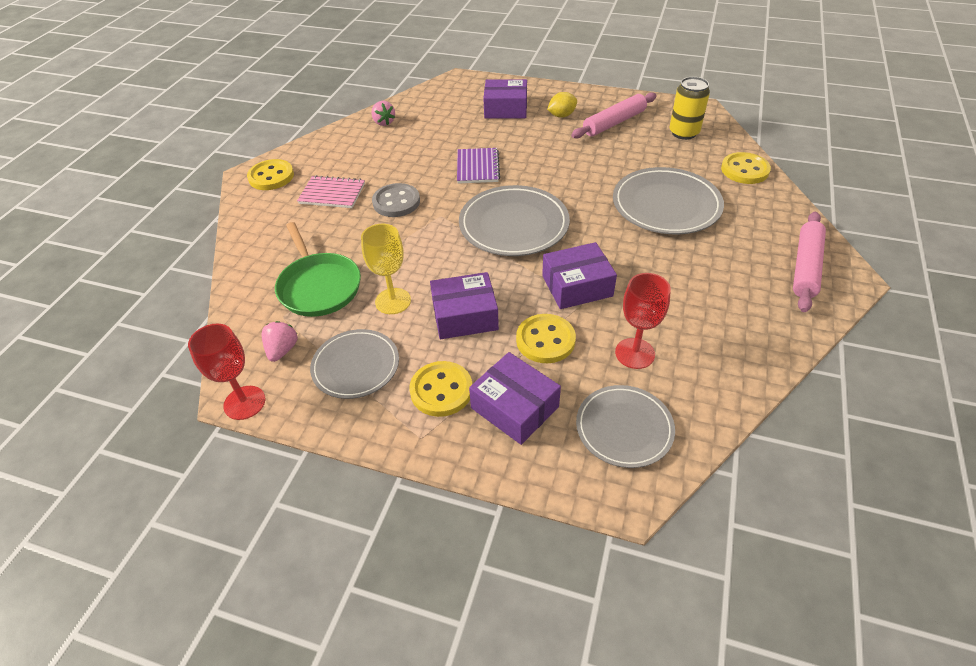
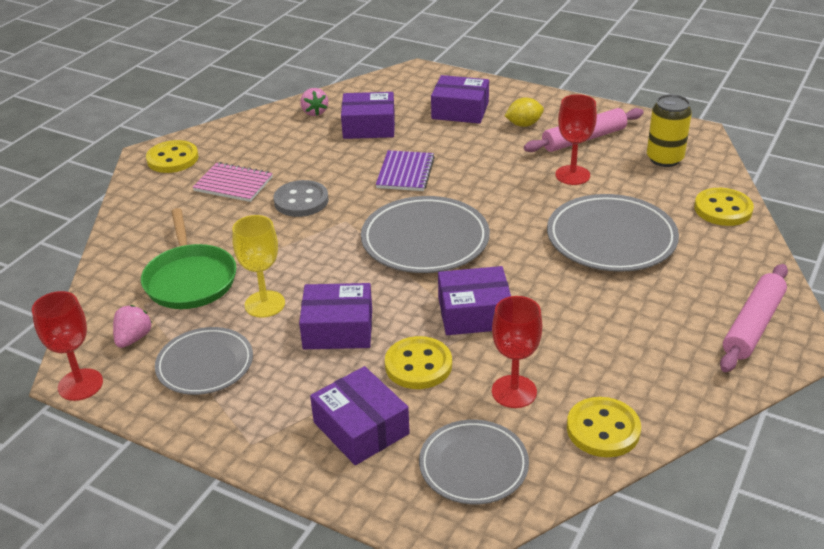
camera: 10 degrees right, 10 degrees down
(434, 130) = (369, 126): none -> purple box
(441, 390) = (288, 400): yellow button -> yellow button (603, 429)
(616, 154) = (572, 175): none -> red goblet

